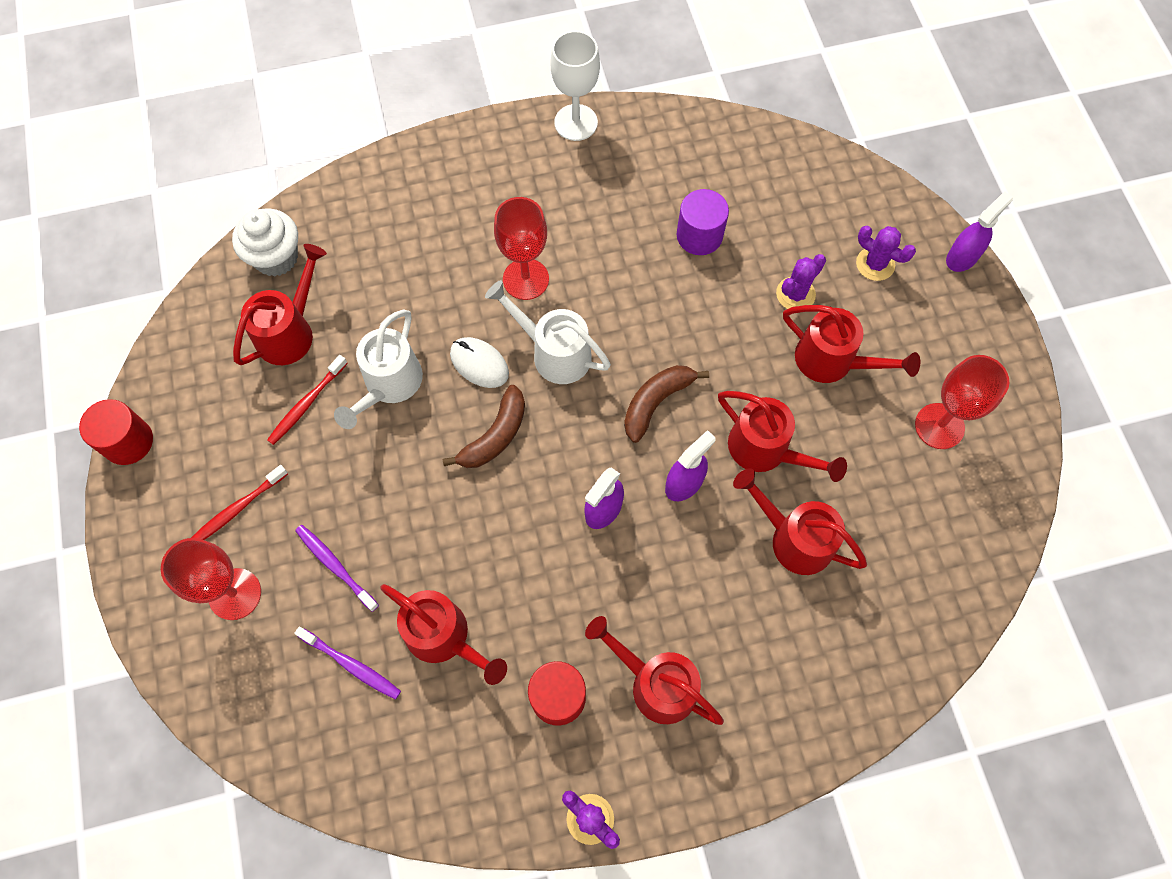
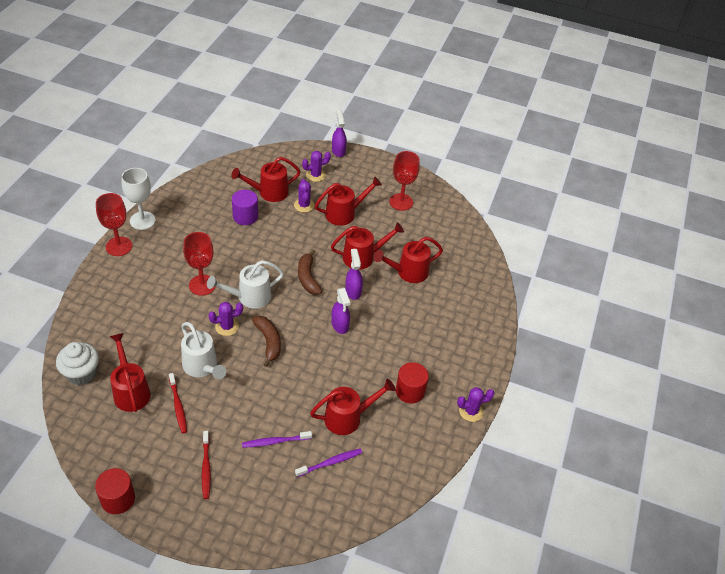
camera: 60 degrees left, 20 degrees down
(235, 594) = (251, 493): red goblet -> red goblet (119, 246)
(479, 364) = (227, 327): white mouse -> purple cactus
(655, 683) = (431, 354): red watering can -> red watering can (268, 192)

